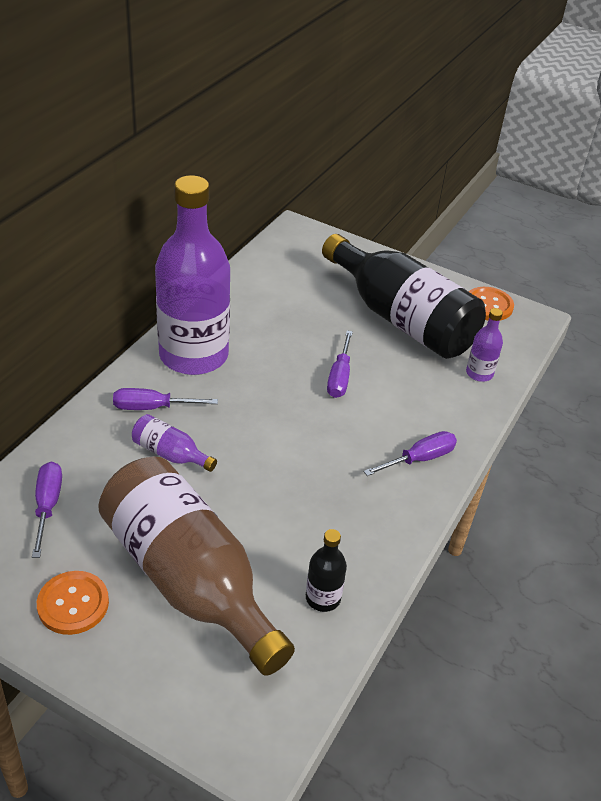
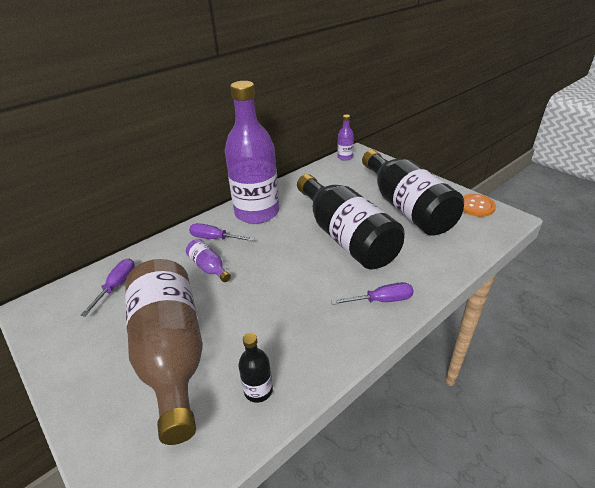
camera: 25 degrees right, 5 degrees down
(73, 604) = (89, 352): orange button -> none
(339, 377) = (346, 237): purple screwdriver -> black bottle
(479, 373) = (453, 249): purple bottle -> purple bottle (345, 157)

